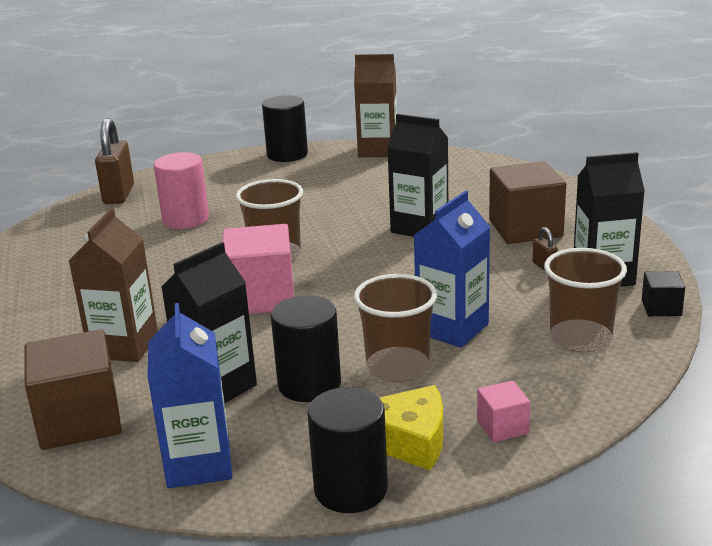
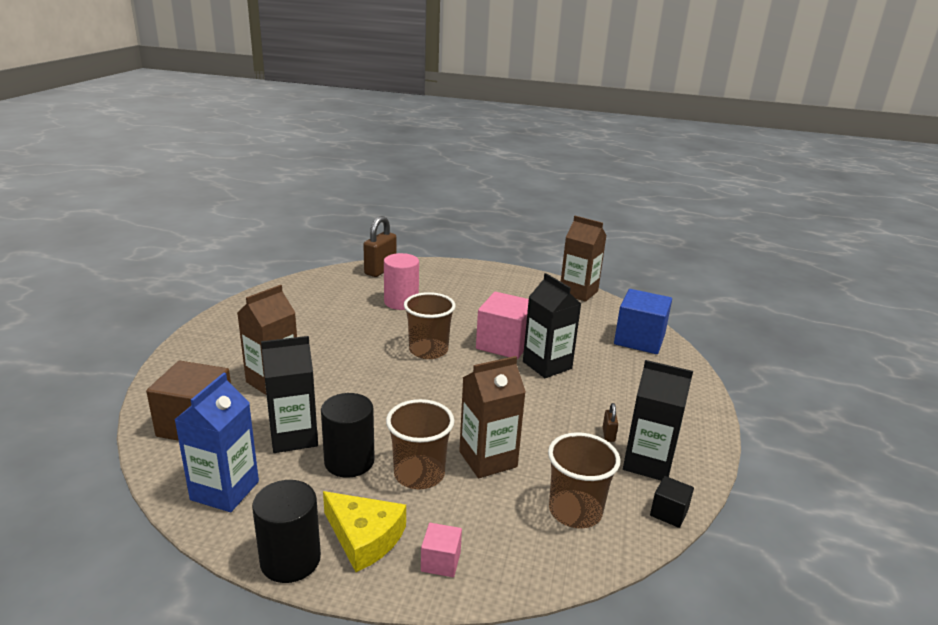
camera: 25 degrees right, 0 degrees up
(261, 297) = (387, 379): pink cube -> pink cube (504, 344)
(287, 155) = (513, 275): black cylinder -> none
(452, 328) = (488, 459): blue carton -> brown carton
(486, 175) = (639, 339): none -> blue cube
(525, 228) = (625, 396): brown cube -> none

